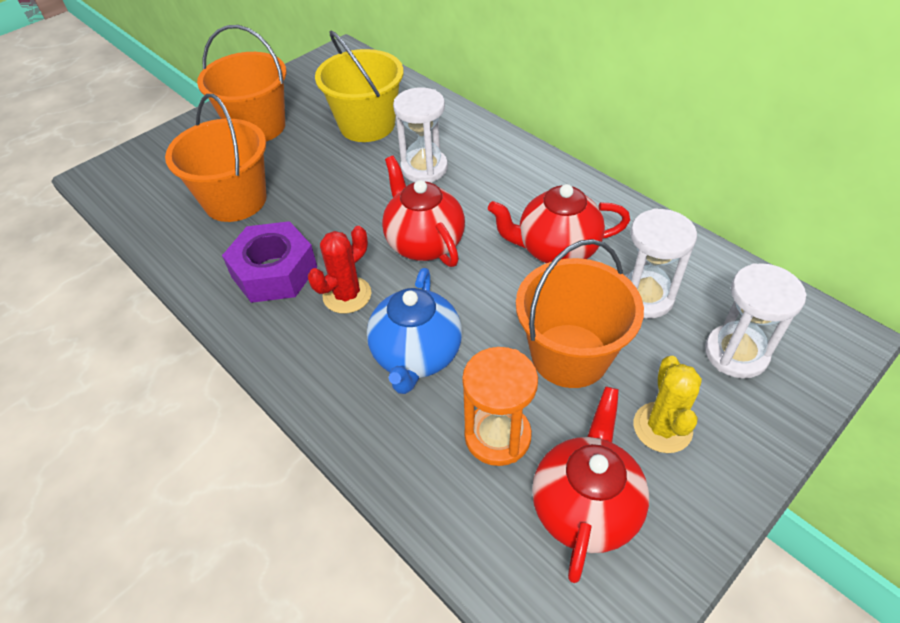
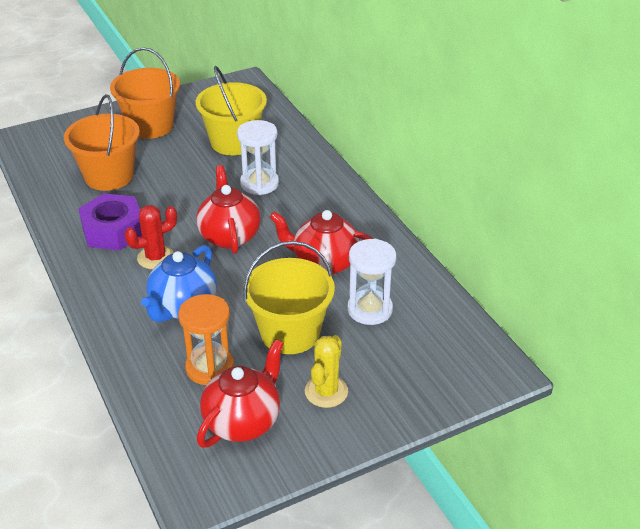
camera: 15 degrees right, 10 degrees down
(570, 355) = (290, 333): orange bucket -> yellow bucket
(736, 353) = (412, 361): white hourglass -> none

